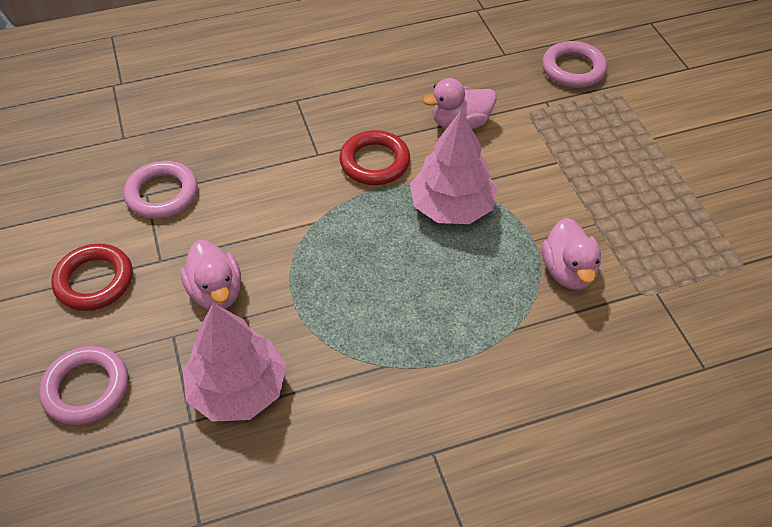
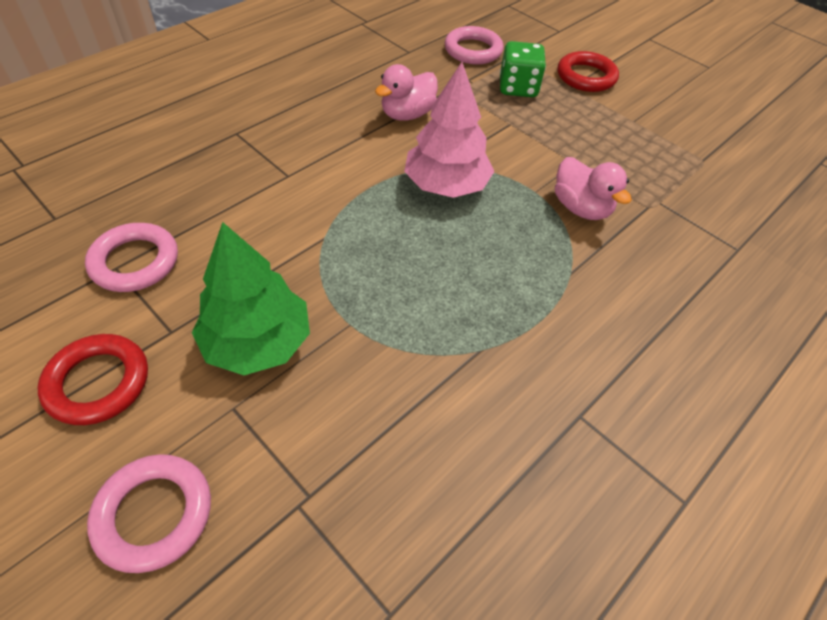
camera: 30 degrees left, 0 degrees up
(216, 292) = (257, 342): pink duck -> green tree
(238, 389) = (343, 436): pink tree -> none
(374, 162) = (349, 167): red ring -> red ring (586, 77)
(593, 124) = (518, 88): none -> green dice

